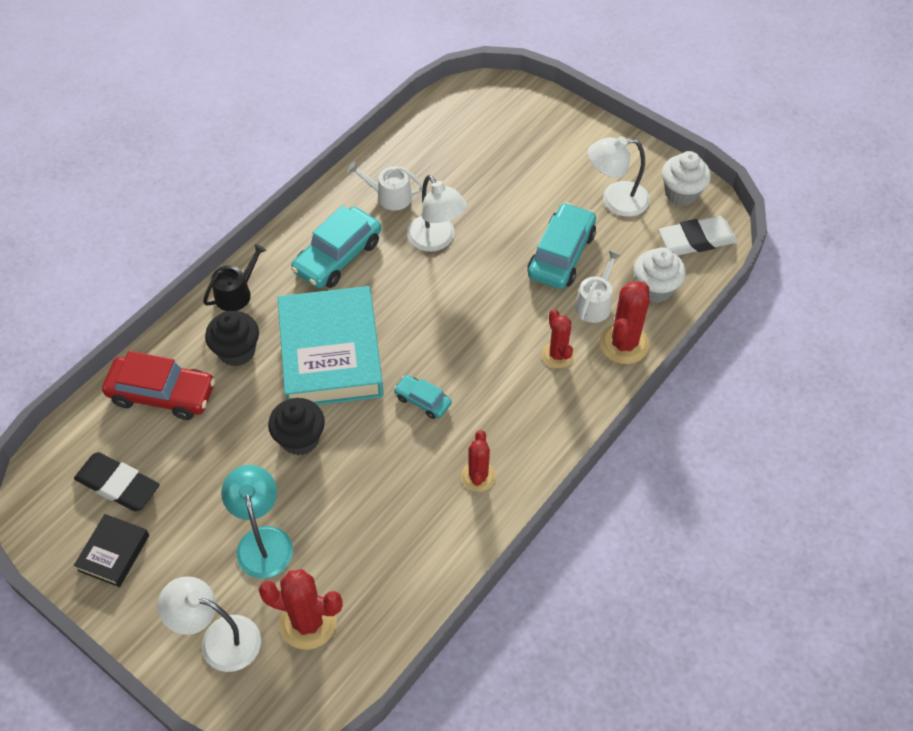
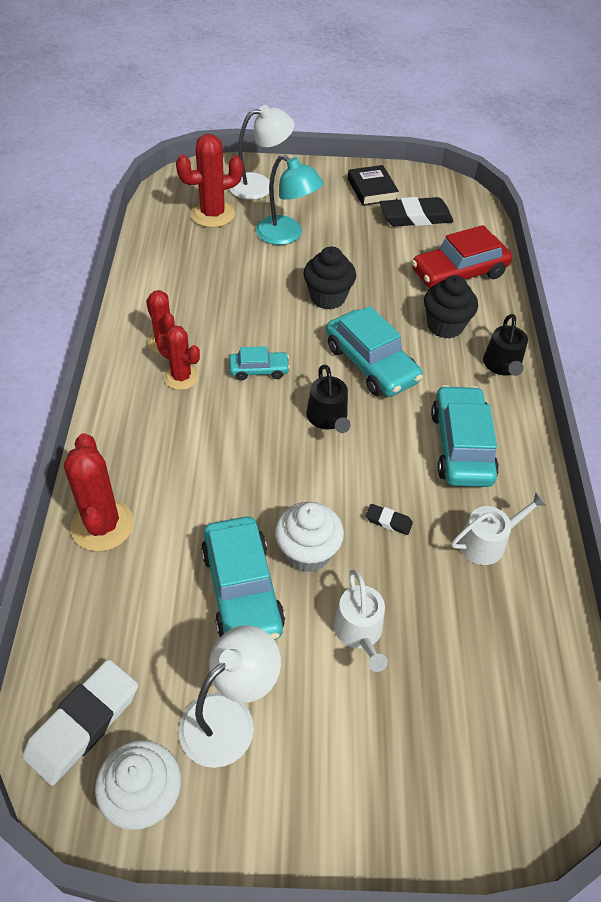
camera: 140 degrees right, 5 degrees down
(331, 353) = (371, 364): turquoise book -> turquoise car
(407, 329) = (328, 418): none -> black watering can
(436, 240) = (388, 521): white lamp -> black eraser
(557, 355) = (166, 474): red cactus -> red cactus (181, 377)
(595, 303) = (163, 552): white watering can -> white watering can (359, 632)
(655, 289) = (102, 614): white cupcake -> white cupcake (307, 552)

